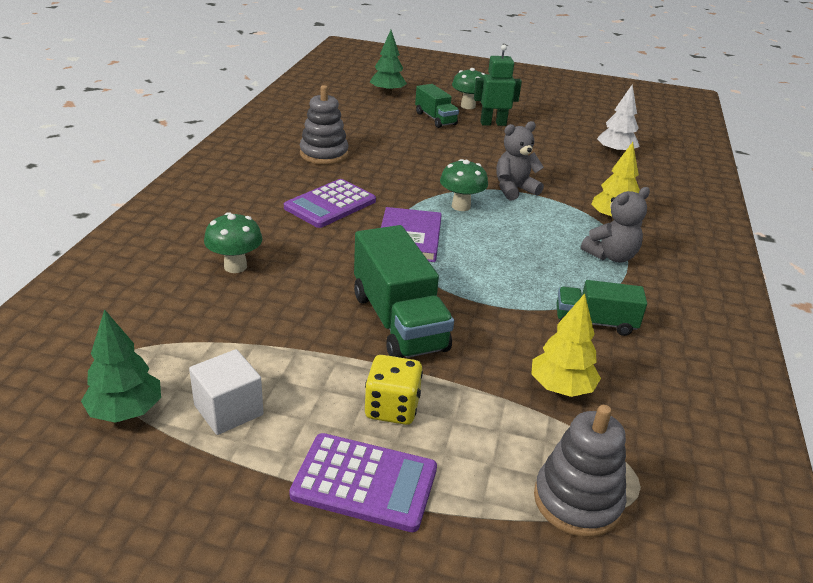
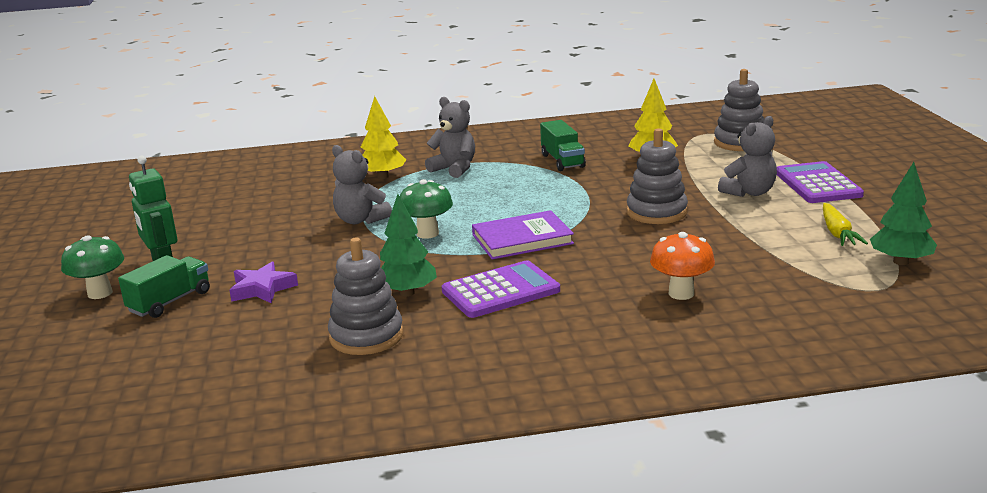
camera: 110 degrees left, 10 degrees down
(228, 410) = (837, 233): white cube -> yellow carrot
(235, 266) = (681, 293): green mushroom -> orange mushroom
(330, 204) = (500, 291): purple calculator -> purple calculator turned 45 degrees counterclockwise
(387, 93) = (69, 363): green tree -> green tree (407, 293)
(392, 408) = (749, 192): yellow dice -> grey teddy bear
(399, 322) = (656, 212): green truck -> grey stacking toy
(425, 141) = (262, 289): none -> purple star
(615, 153) = (213, 195): white tree -> none

